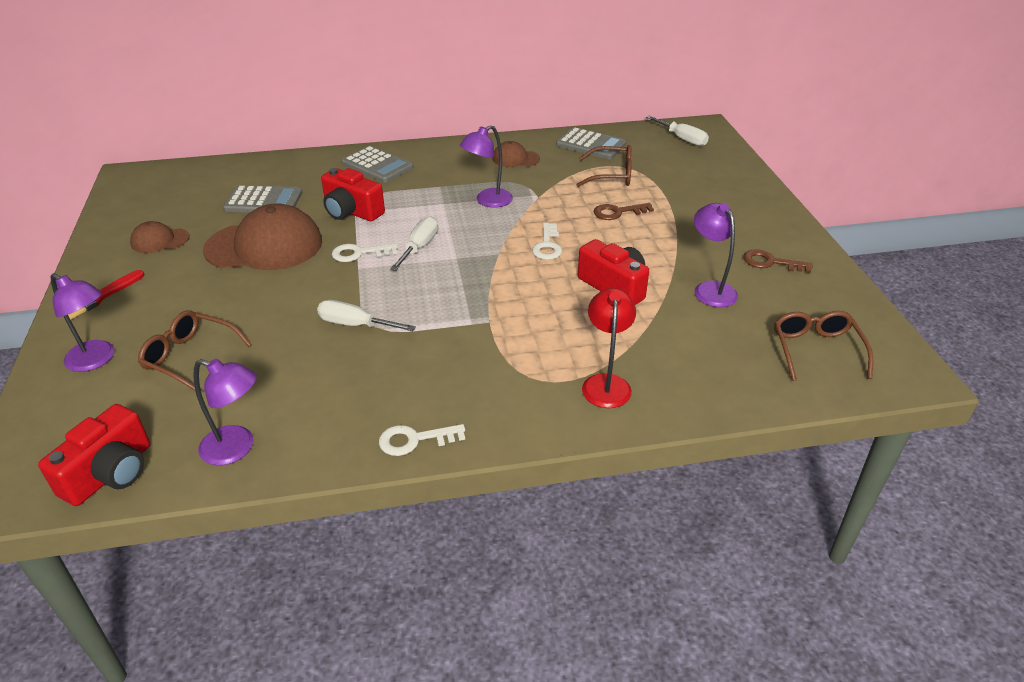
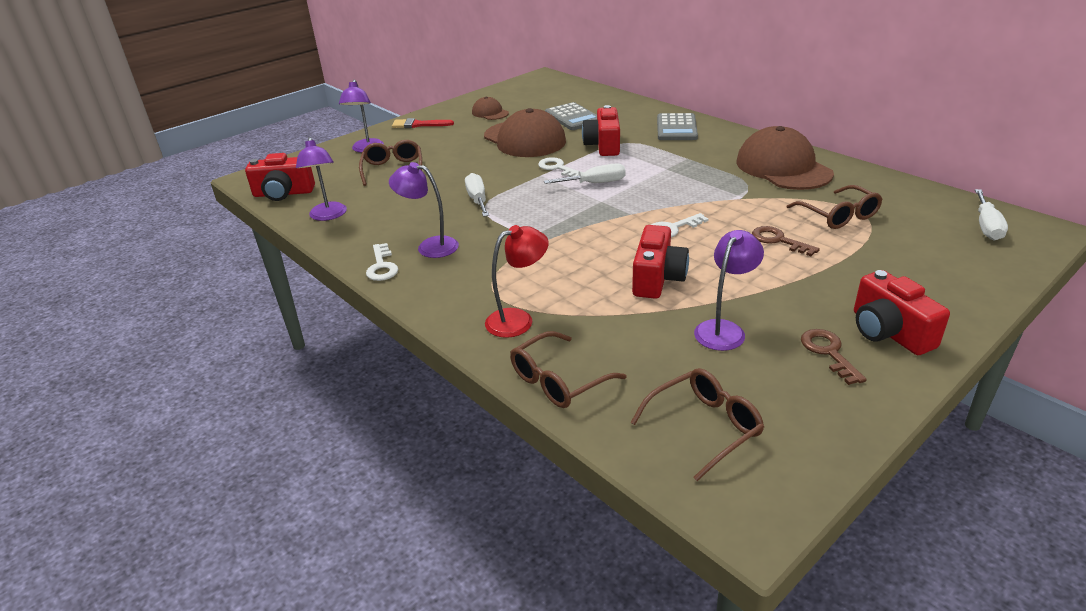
camera: 60 degrees right, 5 degrees down
(414, 440) = (382, 266): white key -> white key turned 150 degrees counterclockwise
(487, 201) = (697, 182): purple lamp -> purple lamp (430, 246)
(515, 158) = (783, 167): brown cap -> brown cap, size x2.04
(591, 144) = (874, 188): grey calculator -> none
(713, 396) = (558, 380): none -> brown glasses
(766, 231) = (888, 332): none -> red camera

